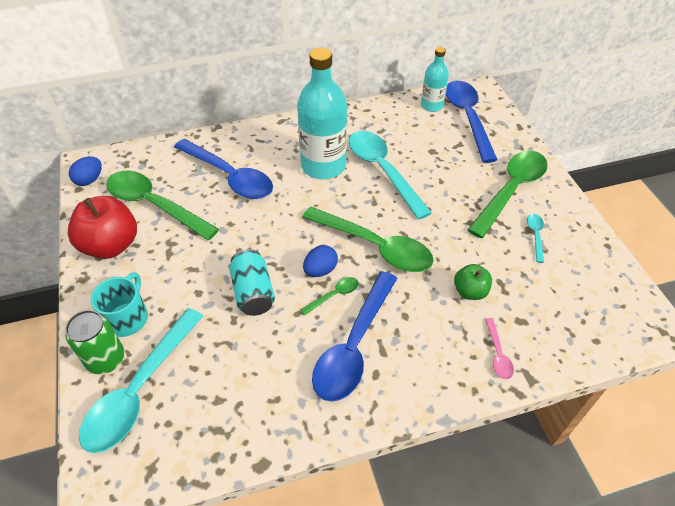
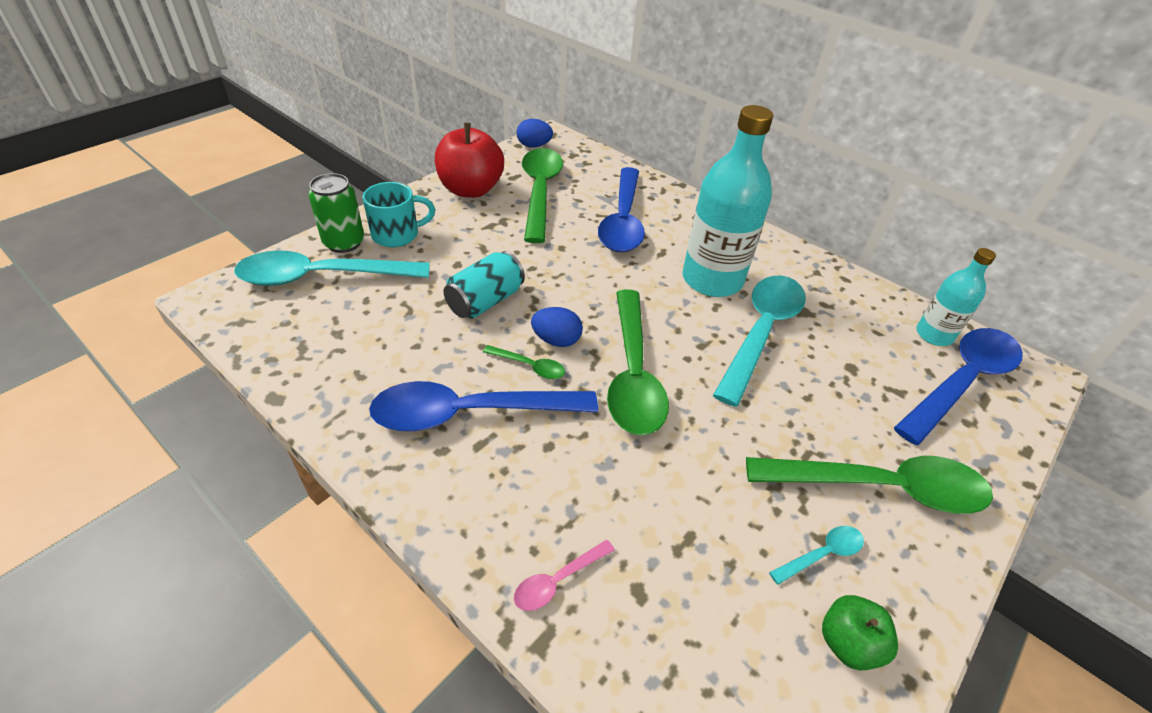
camera: 55 degrees right, 5 degrees down
(470, 291) = (642, 504): green apple -> green apple (848, 643)

